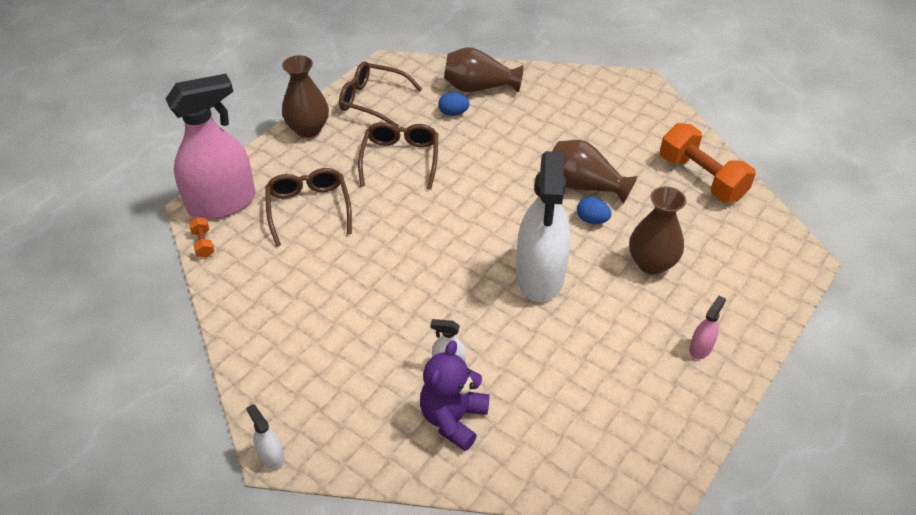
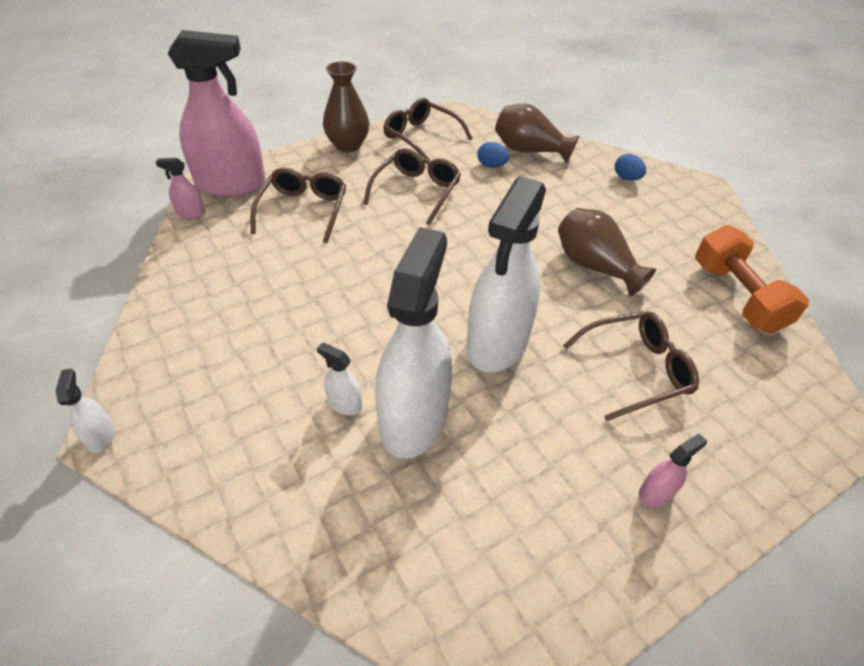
camera: 20 degrees right, 0 degrees up
(203, 244) = (190, 213): orange dumbbell -> pink spray bottle
(453, 419) = (312, 468): purple teddy bear -> none
(508, 356) = (413, 418): none -> white spray bottle
(592, 220) = (586, 303): blue egg -> blue egg (626, 178)
(651, 263) = (635, 370): brown vase -> brown glasses

